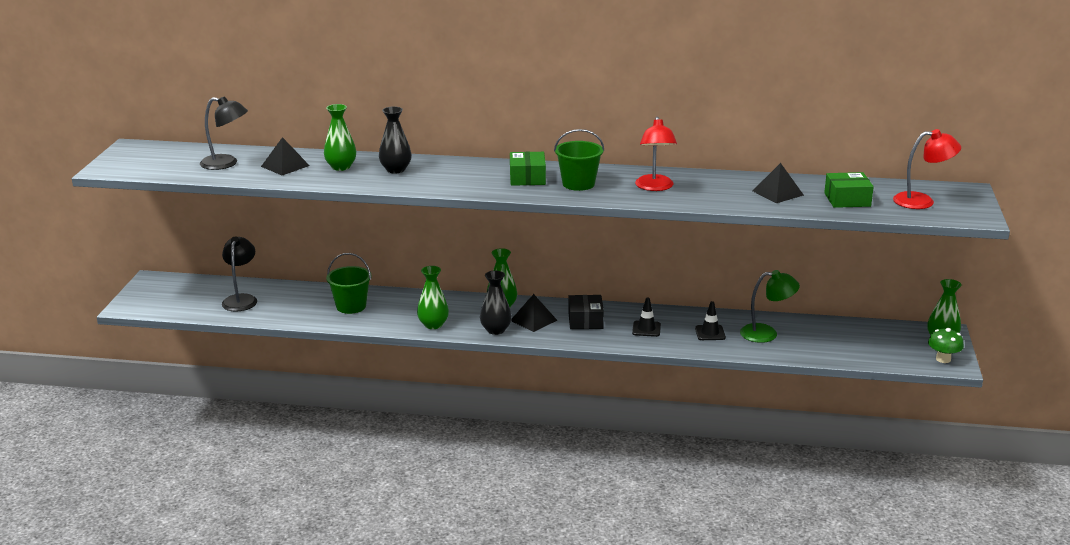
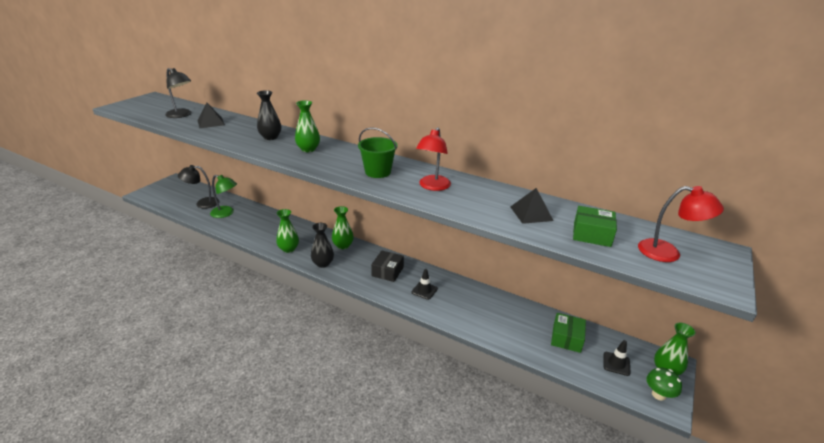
camera: 20 degrees right, 5 degrees up
(241, 299) = (202, 203): black lamp -> black lamp turned 120 degrees counterclockwise
(341, 167) = (241, 129): green vase -> green vase (308, 149)
(351, 306) = (255, 223): green bucket -> none
(527, 178) = (347, 160): green box -> green box (566, 338)
(533, 320) = (353, 262): black pyramid -> none
(710, 333) = (469, 307): black traffic cone -> black traffic cone (616, 363)
(767, 333) = (513, 320): green lamp -> green lamp (226, 213)

